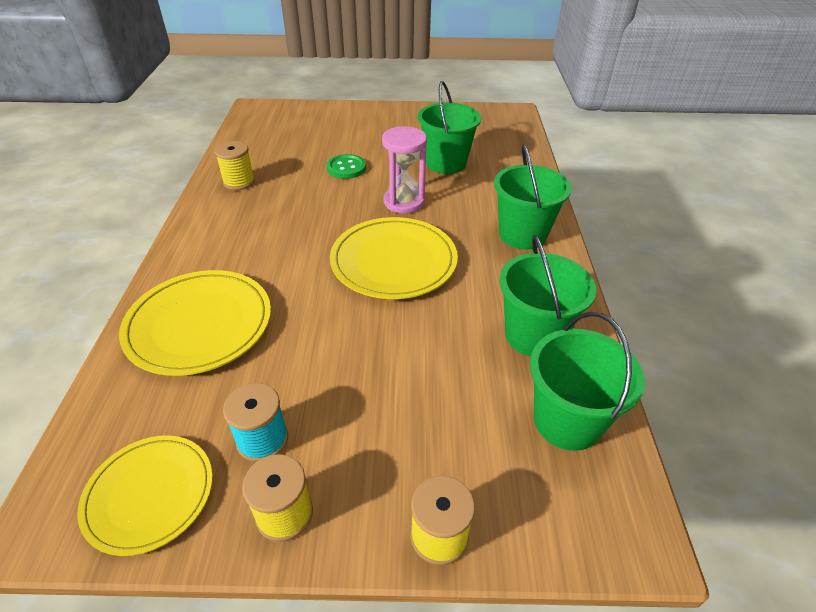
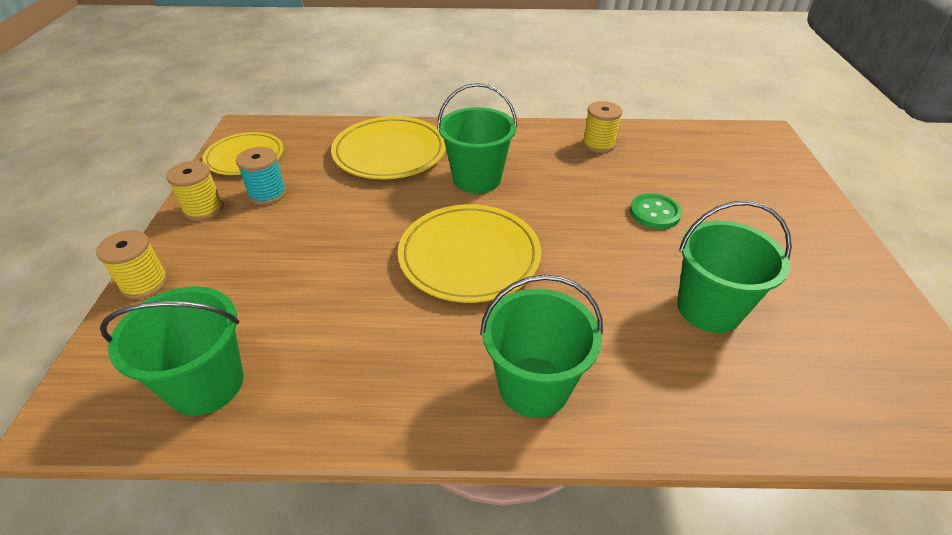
camera: 90 degrees right, 0 degrees up
(404, 202) = (590, 264): pink hourglass -> none
(534, 335) = (333, 372): green bucket -> green bucket (476, 179)

